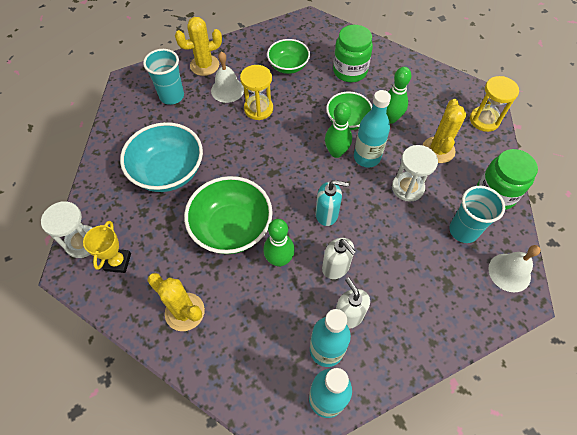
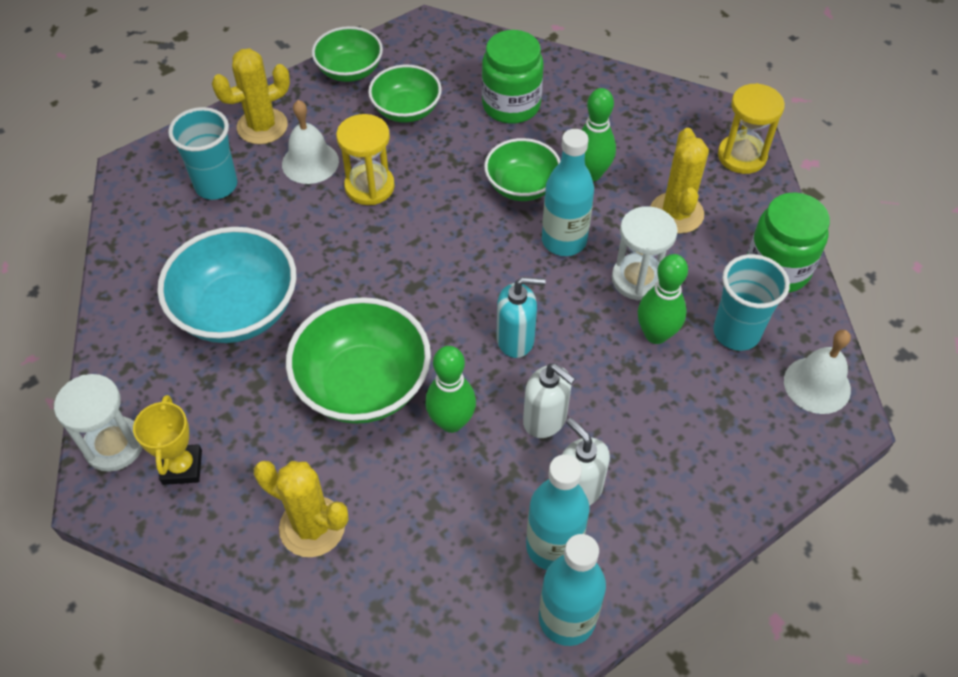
camera: 10 degrees left, 5 degrees down
(260, 39) = (350, 71): none -> green bowl
(336, 152) = (512, 239): green bowling pin -> green bowling pin (656, 334)

